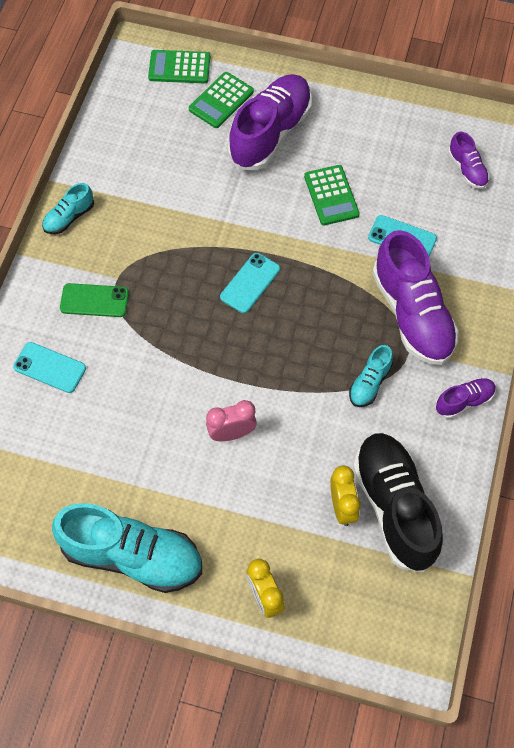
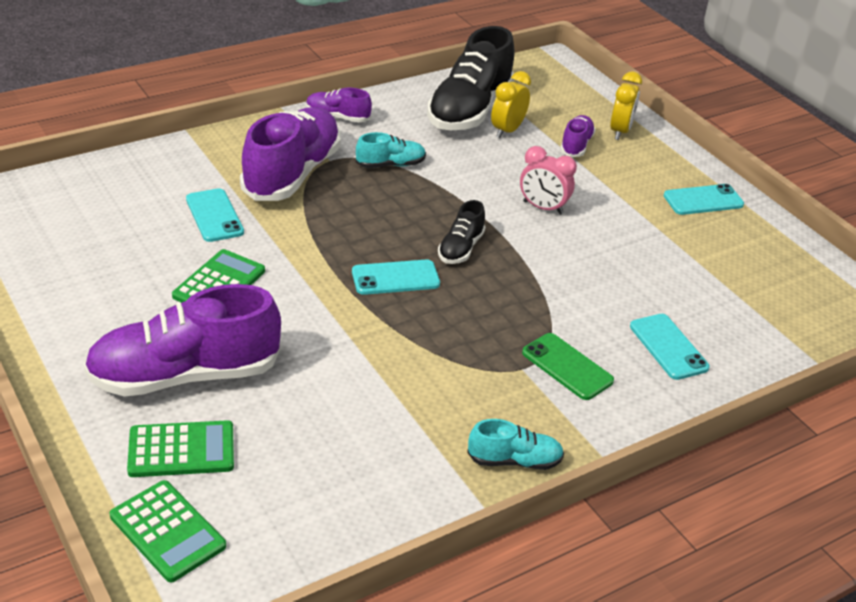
camera: 140 degrees left, 25 degrees down
(132, 556) = (703, 200): turquoise shoe -> turquoise phone
(241, 342) = (460, 248): none -> black shoe
(467, 169) = (72, 216): purple shoe -> purple shoe (576, 145)

